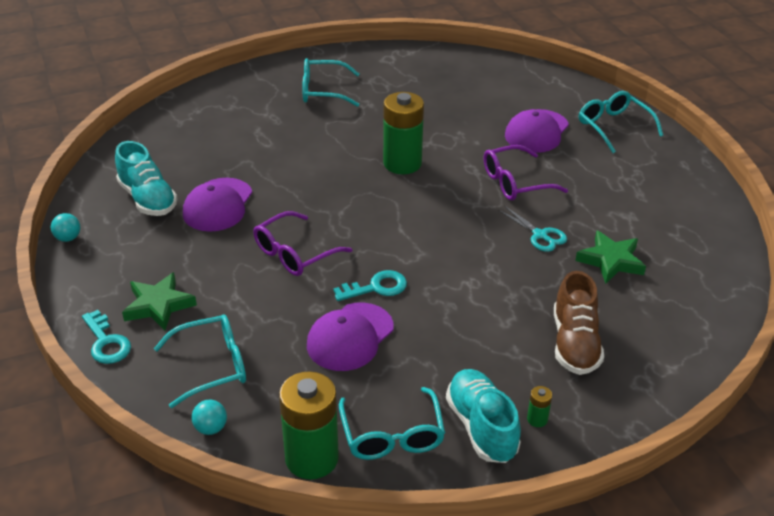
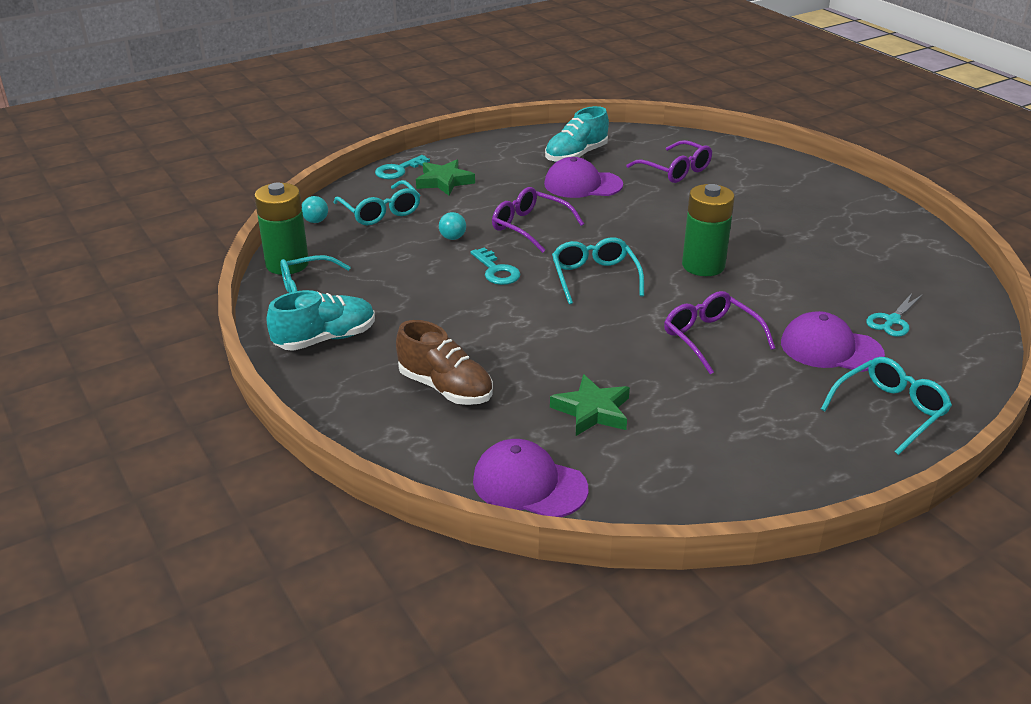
camera: 80 degrees right, 5 degrees down
(68, 238) = (512, 136): turquoise ball -> turquoise ball (452, 238)
(217, 143) = (675, 170): none -> purple glasses
(323, 91) = (808, 208): turquoise glasses -> turquoise glasses (594, 277)
(350, 337) = (426, 265): purple cap -> purple cap (529, 484)
(537, 419) = (337, 368): green battery -> none
(540, 235) = (618, 359): turquoise scissors -> turquoise scissors (892, 320)
(574, 343) = (445, 388): brown shoe -> brown shoe turned 135 degrees counterclockwise

